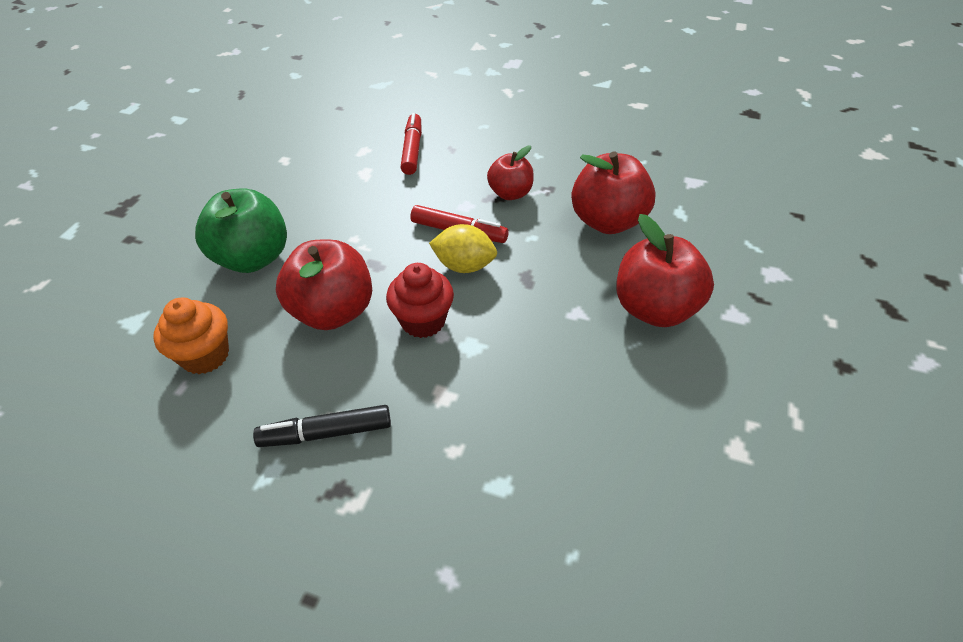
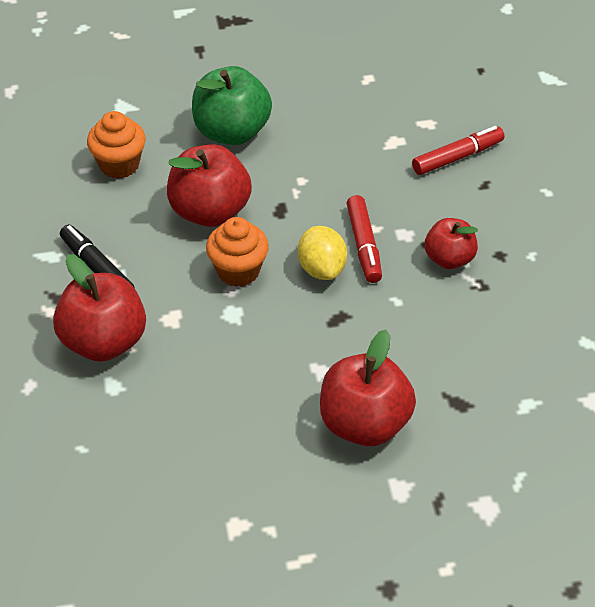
camera: 60 degrees right, 0 degrees up
(423, 321) = (238, 271): red cupcake -> orange cupcake
(607, 221) = (465, 349): red apple -> red apple (103, 342)

